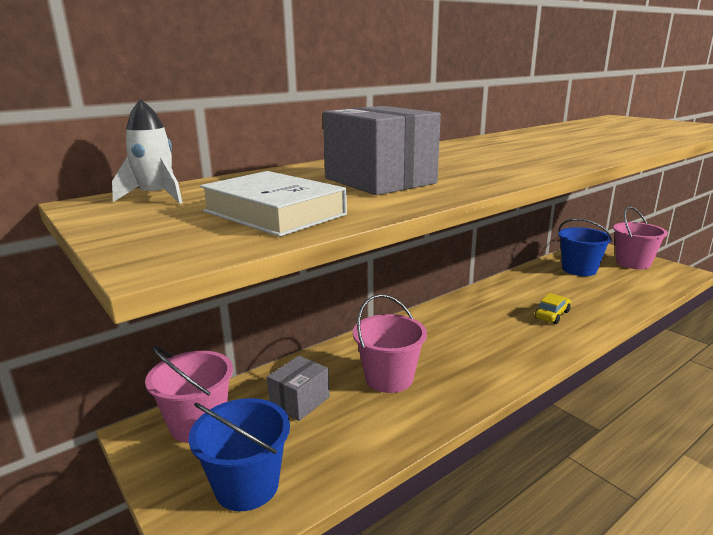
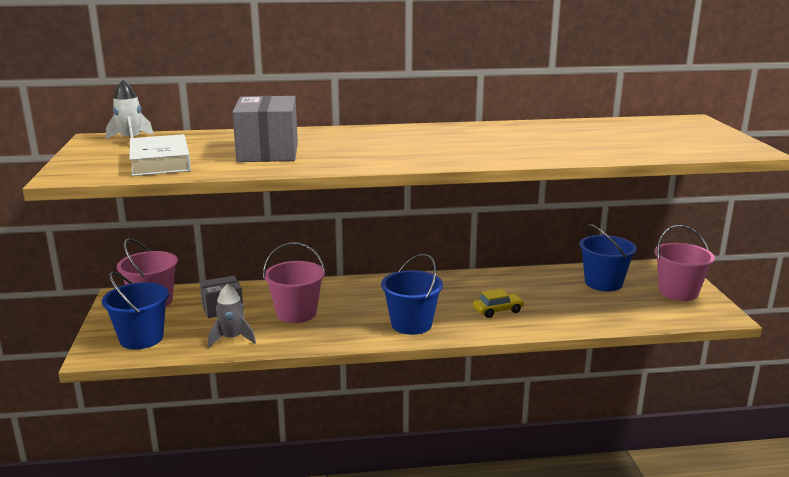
camera: 30 degrees right, 0 degrees up
(363, 437) = (232, 338): none -> grey rocket
(509, 352) = (411, 324): none -> blue bucket

